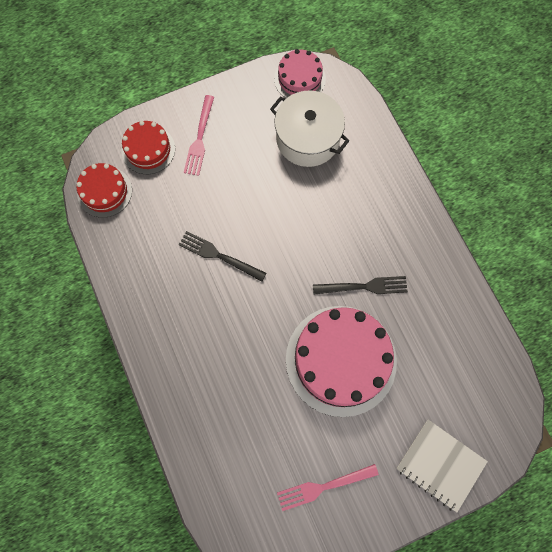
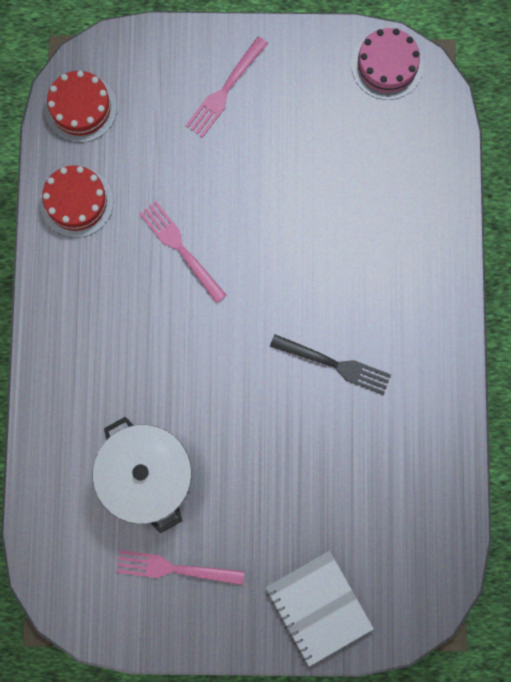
camera: 25 degrees right, 5 degrees up
(148, 149) = (156, 77): red cake -> red cake (76, 202)
(219, 256) = (180, 249): black fork -> pink fork
(307, 139) = (358, 150): white pot -> white pot (146, 477)
(341, 360) = (264, 438): pink cake -> none

